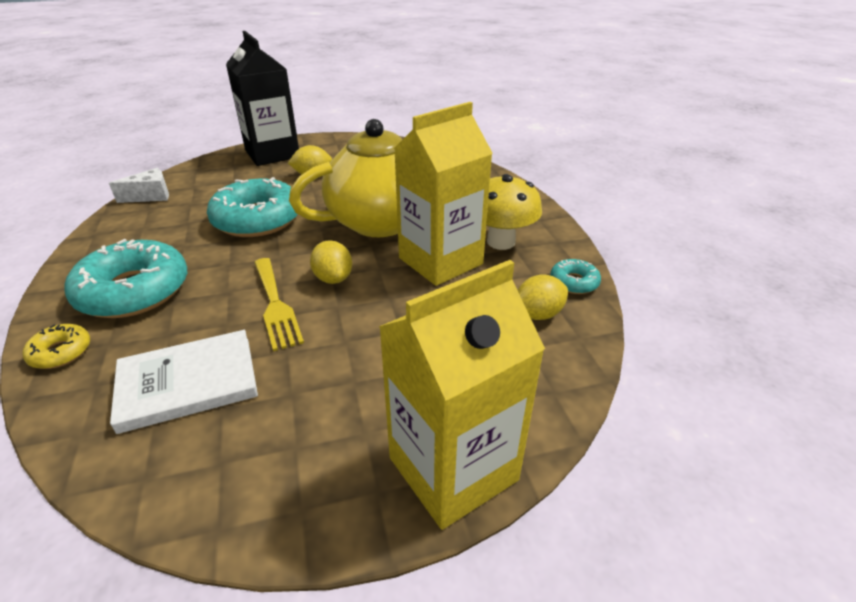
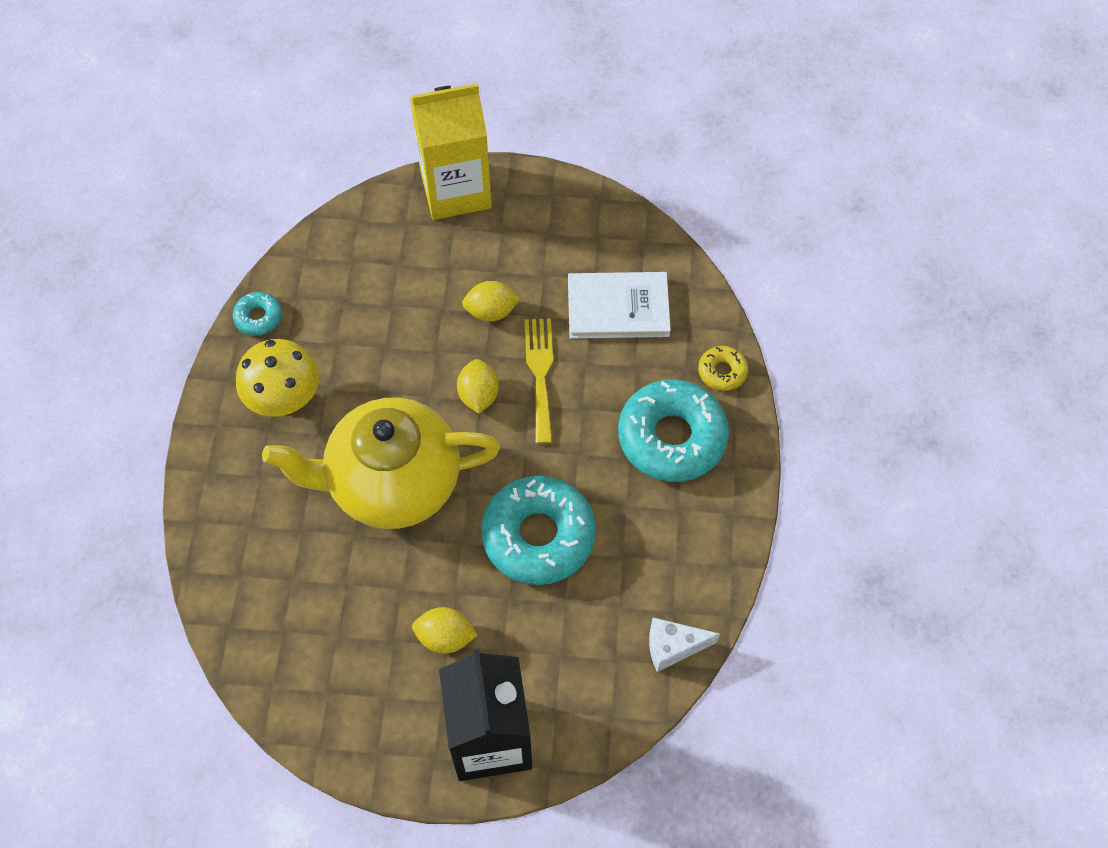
camera: 160 degrees left, 25 degrees up
(440, 261) = (364, 388): yellow carton -> none
(538, 314) = (319, 291): yellow lemon -> yellow lemon (491, 311)

